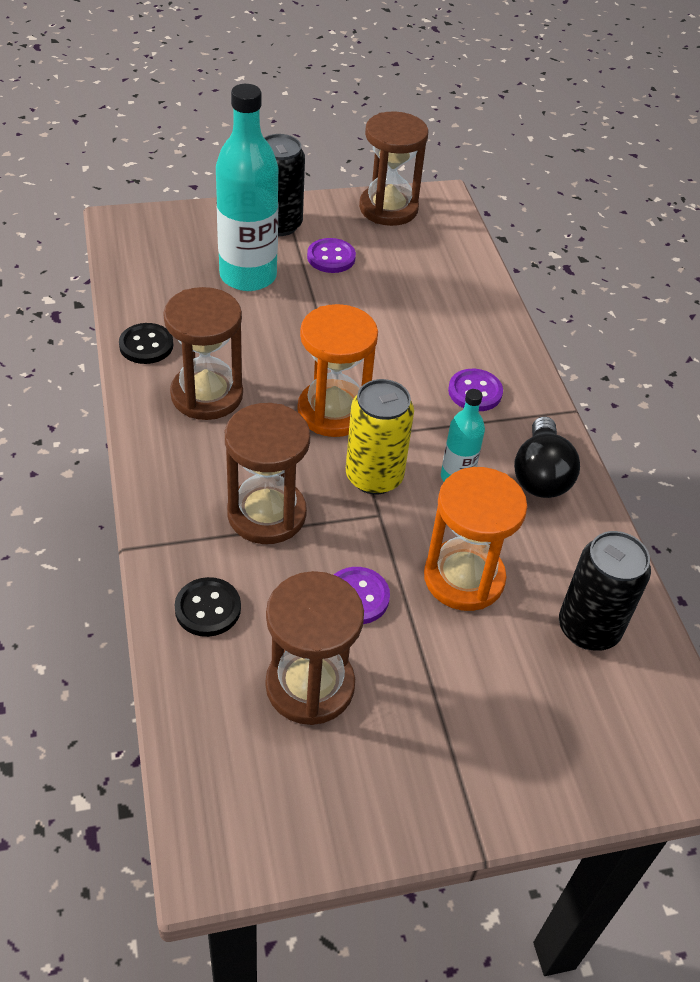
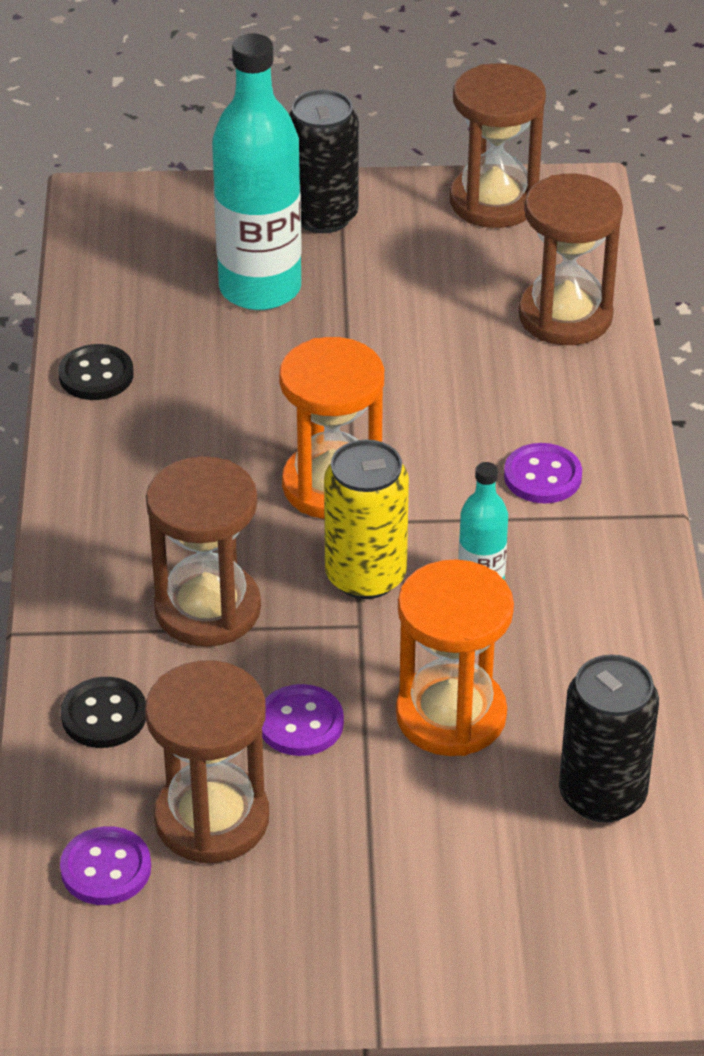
camera: 15 degrees right, 5 degrees down
(207, 395) = (164, 448): brown hourglass -> brown hourglass (565, 316)
(331, 257) = (387, 269): purple button -> purple button (106, 868)
(540, 475) = (601, 596): black light bulb -> none

